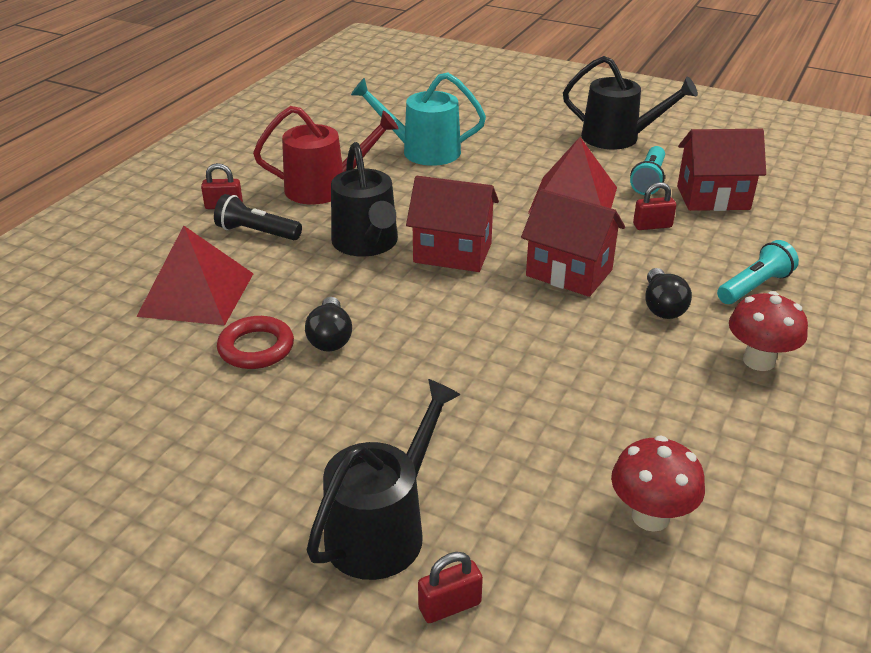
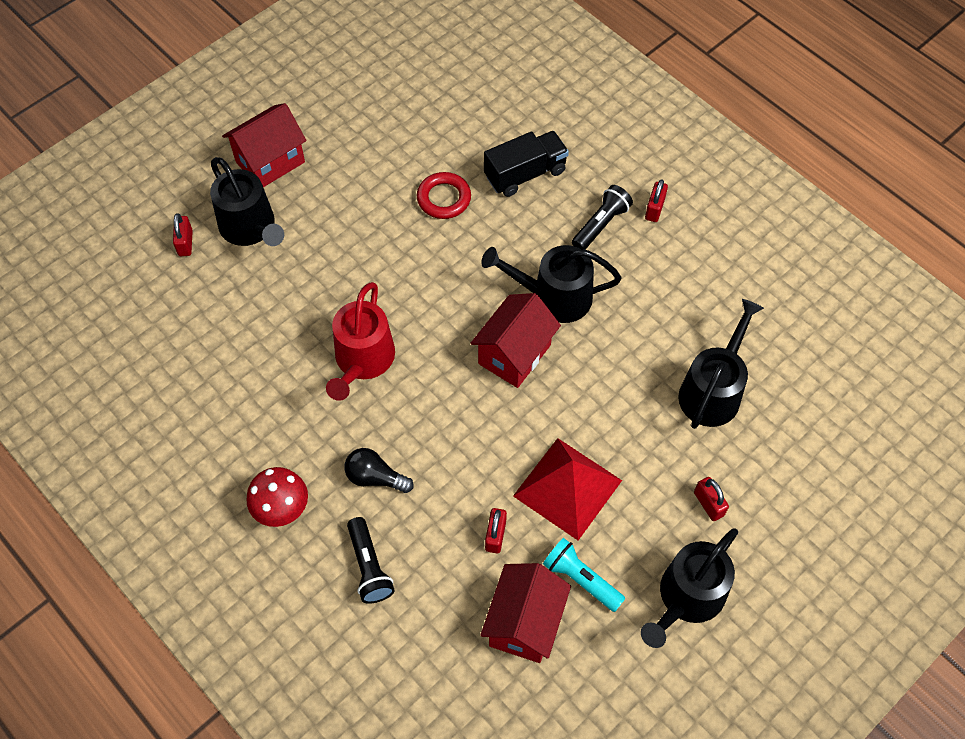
camera: 110 degrees right, 25 degrees up
(196, 294) = (525, 174): red pyramid -> black truck
(324, 188) = (662, 288): red watering can -> red watering can (362, 360)
(330, 338) = (436, 243): black light bulb -> none
(423, 151) = (712, 391): turquoise watering can -> black watering can
(531, 140) = (708, 504): none -> red padlock
(569, 273) = (450, 430): red house -> red house (270, 162)
(650, 516) = (188, 362): red mushroom -> none
(754, 286) = (369, 567): turquoise flashlight -> black flashlight

